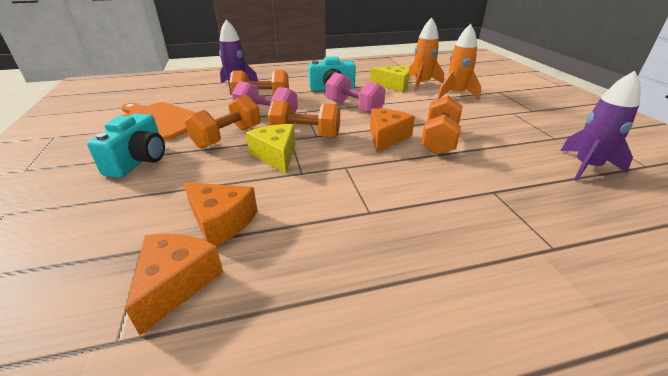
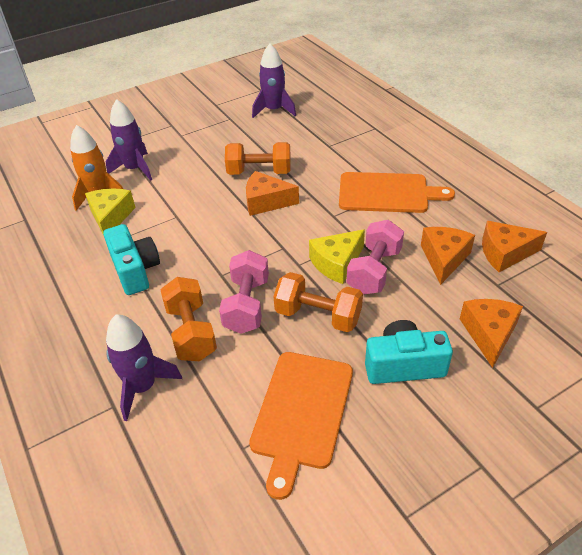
camera: 105 degrees left, 10 degrees up
(99, 215) = (489, 334): none -> orange cheese
(305, 135) = (286, 255): orange dumbbell -> none
(354, 107) = (197, 237): pink dumbbell -> pink dumbbell (374, 271)
(368, 213) = (387, 193): none -> orange cutting board
(455, 94) = (135, 169): orange rocket -> purple rocket

